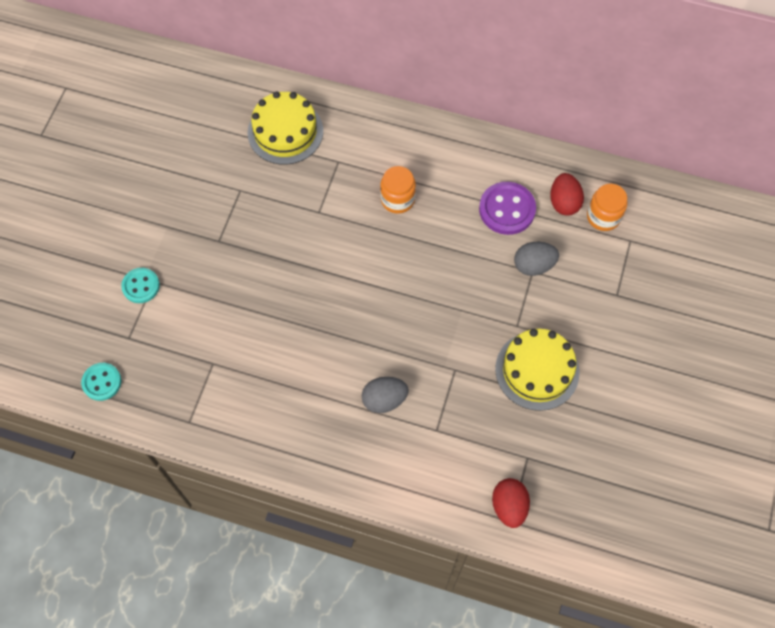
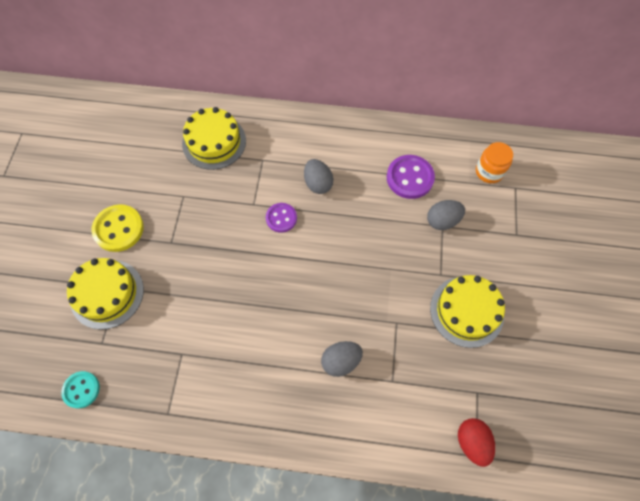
camera: 10 degrees left, 0 degrees up
(141, 286) = (107, 294): turquoise button -> yellow cake
(162, 216) = (118, 229): none -> yellow button
(347, 233) = (281, 218): none -> purple button
(397, 199) = (318, 183): orange jar -> grey egg
(564, 202) = (454, 165): red egg -> none

